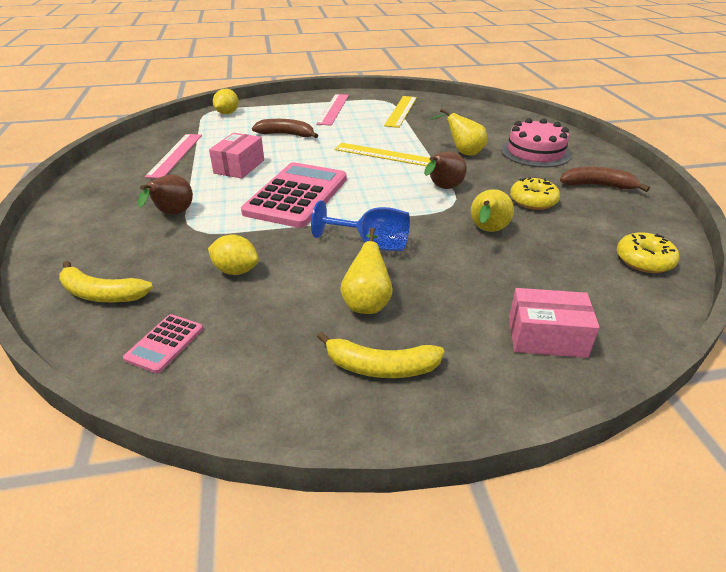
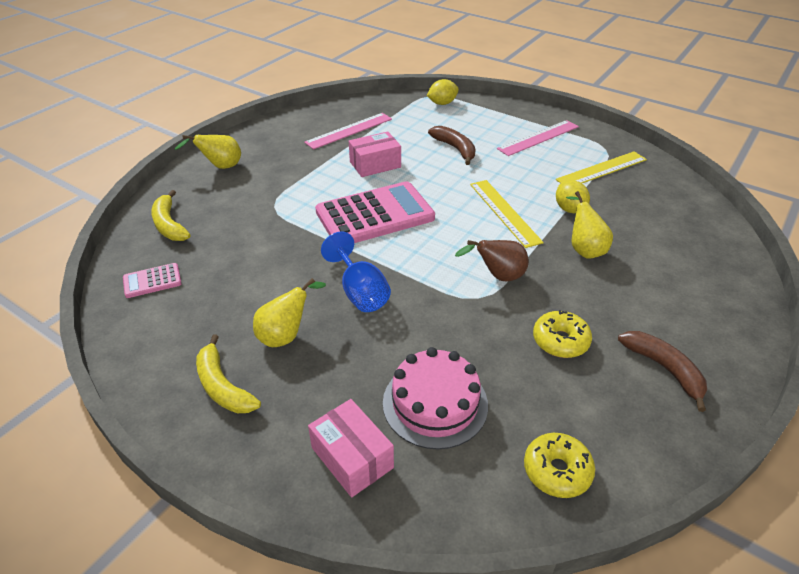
camera: 45 degrees right, 5 degrees up
(172, 215) = (277, 185): brown pear -> none
(236, 270) = (251, 255): yellow lemon -> yellow lemon (569, 209)
(487, 231) = (464, 341): yellow pear -> yellow pear (220, 167)
(535, 152) = (665, 291): pink cake -> pink cake (435, 403)

